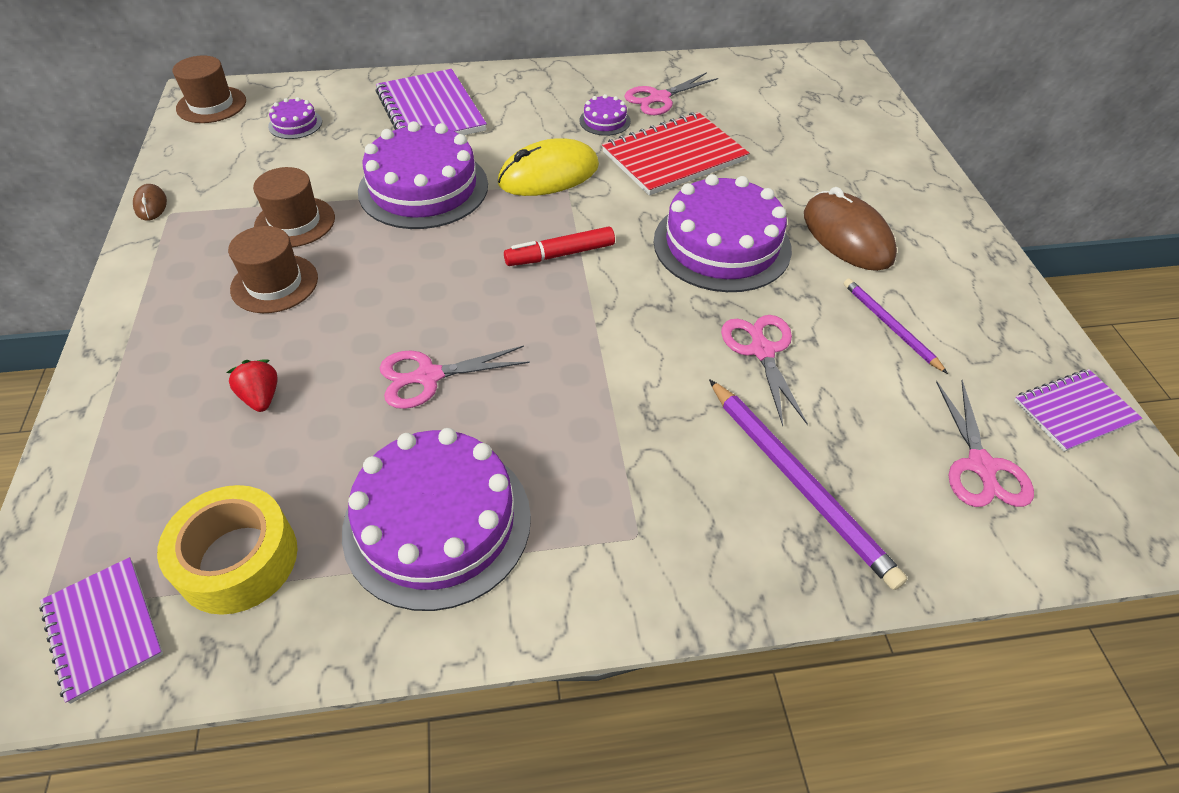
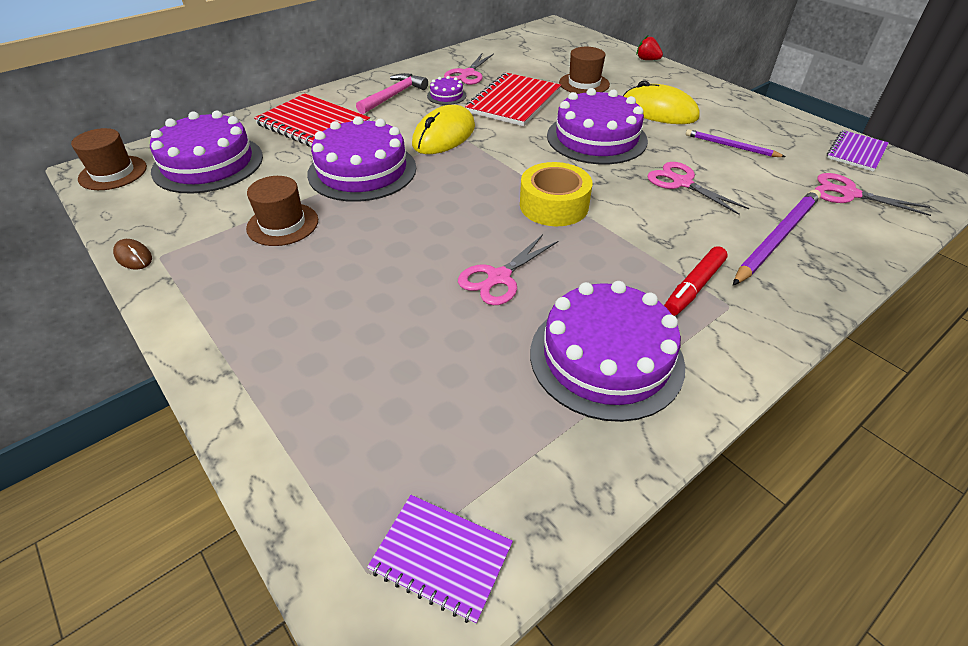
camera: 30 degrees left, 5 degrees down
(238, 559) = (494, 452): yellow tape -> yellow tape (554, 205)
(261, 397) = (388, 343): red strawberry -> red strawberry (647, 60)
(274, 283) = (312, 268): brown hat -> brown hat (584, 84)
(295, 124) = (208, 163): purple cake -> purple cake, size x2.27
(431, 111) = (313, 124): purple notebook -> red notebook
(547, 101) = (394, 96): none -> pink hammer
(560, 254) = (504, 176): red marker -> red marker (694, 287)
(798, 481) = (776, 238): purple pencil -> purple pencil turned 75 degrees counterclockwise
(847, 236) = (658, 111): brown mouse -> yellow mouse
(981, 466) = (848, 193): pink scissors -> pink scissors turned 150 degrees clockwise

